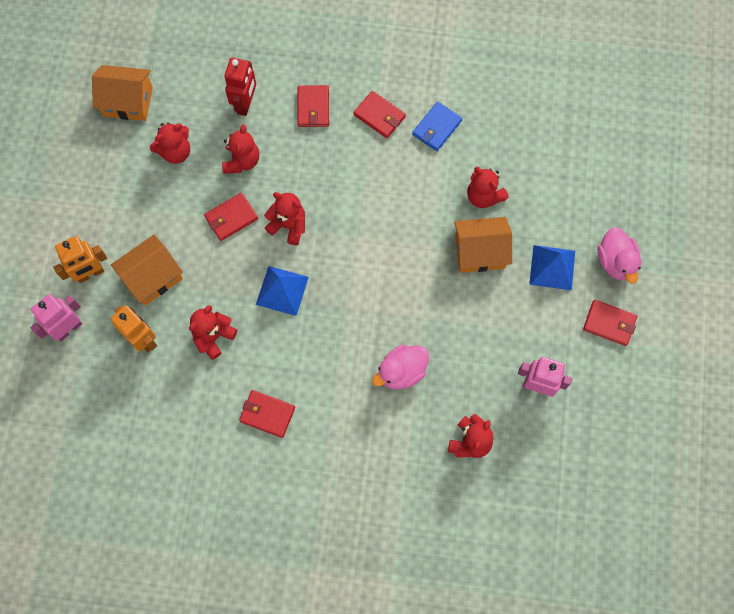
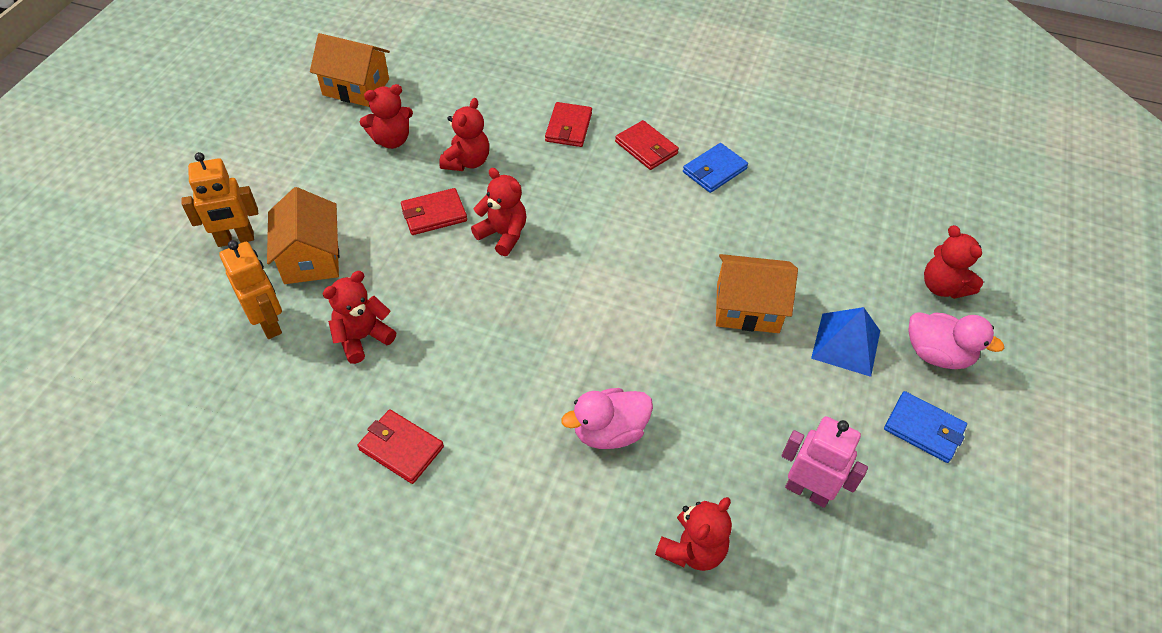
camera: 10 degrees right, 20 degrees down
(68, 328) = (179, 293): pink robot -> none
(152, 277) = (311, 257): orange house -> orange house turned 75 degrees counterclockwise
(245, 104) = (489, 111): red robot -> none
(282, 290) = (472, 302): blue pyramid -> none
(483, 196) = (762, 248): red teddy bear -> red teddy bear (942, 287)
(609, 323) = (923, 429): red wallet -> blue wallet
(615, 262) = (937, 354): pink duck -> pink duck turned 60 degrees counterclockwise

